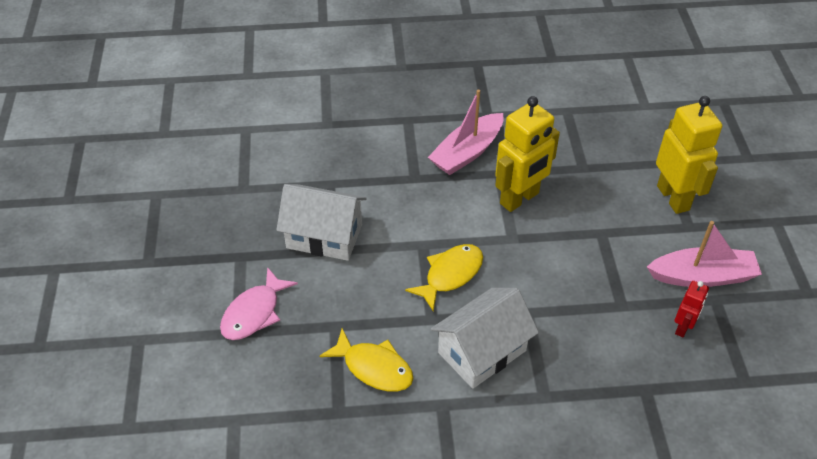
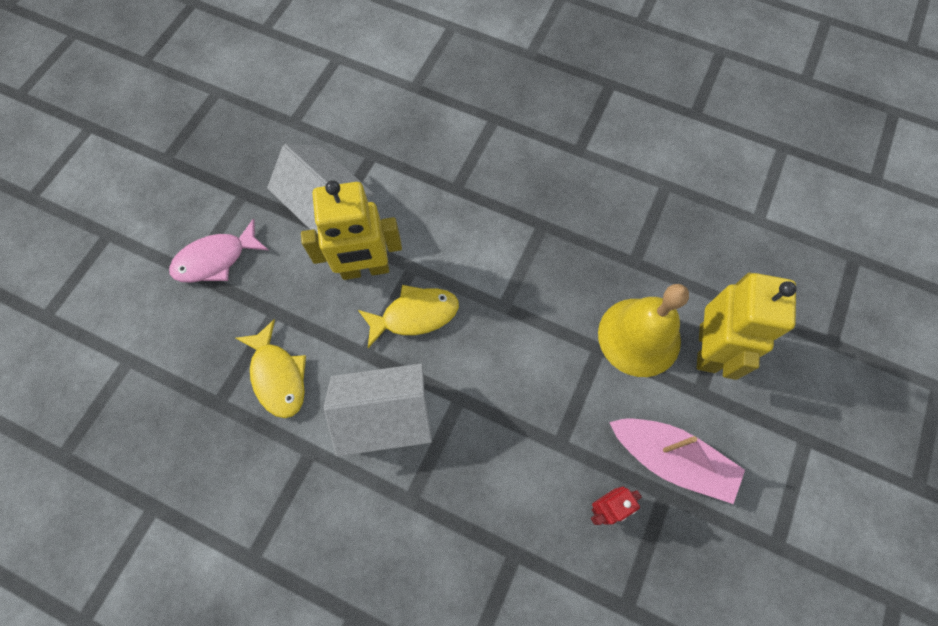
camera: 30 degrees right, 20 degrees up
(467, 152) = (527, 185): pink boat -> none
(520, 199) = (542, 265): yellow robot -> yellow robot (365, 269)
(622, 212) = (639, 336): none -> yellow bell

